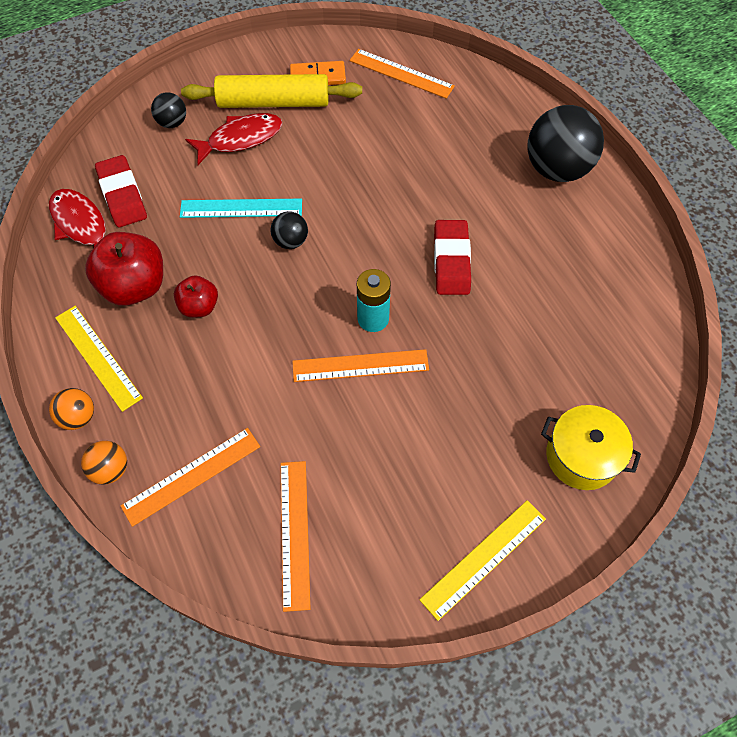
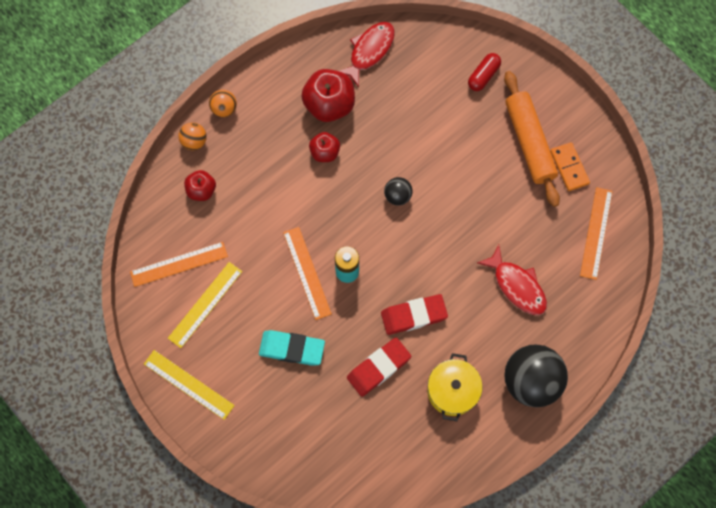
camera: 75 degrees right, 10 degrees up
(98, 357) = (269, 103): yellow ruler -> yellow ruler (205, 304)
(122, 195) = (404, 67): red eraser -> red eraser (378, 367)
(172, 123) = (483, 76): black ball -> red capsule
(191, 475) = (201, 190): orange ruler -> red apple
(240, 139) = (483, 130): red fish -> red fish (517, 286)
(241, 208) = (417, 152): turquoise ruler -> none
(273, 102) = (529, 142): yellow rolling pin -> orange rolling pin
(461, 408) = (292, 348): none -> turquoise eraser
(581, 456) = (275, 437): yellow pot -> yellow pot (452, 391)

